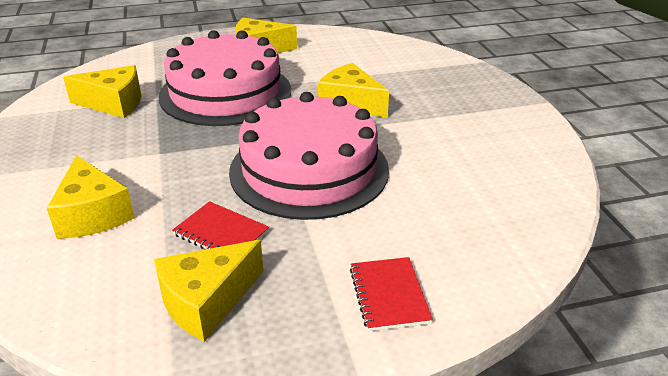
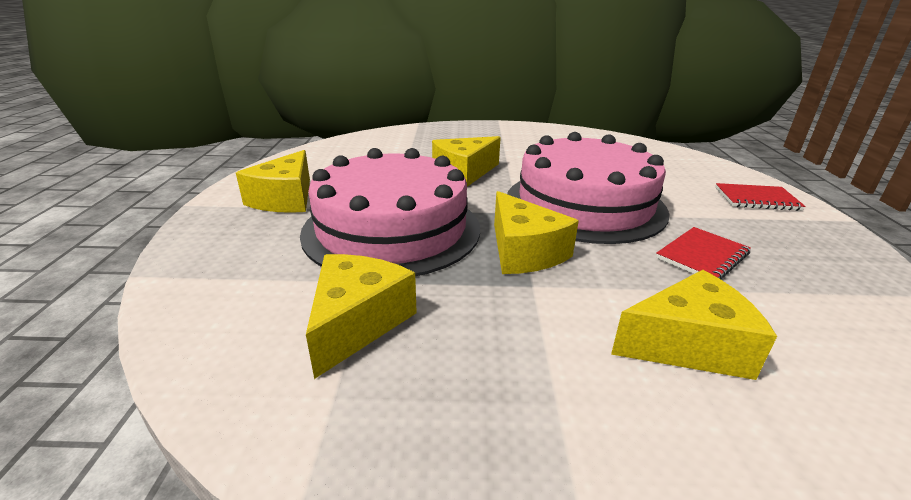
camera: 75 degrees left, 5 degrees down
(207, 301) = (812, 271): yellow cheese -> yellow cheese (524, 252)

